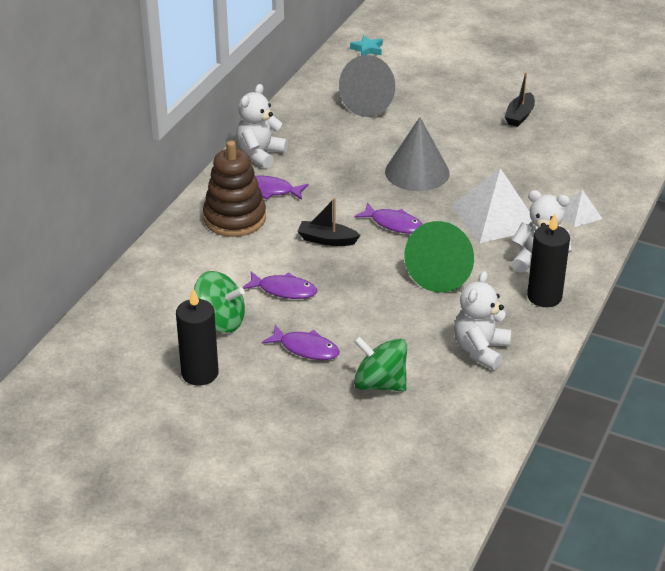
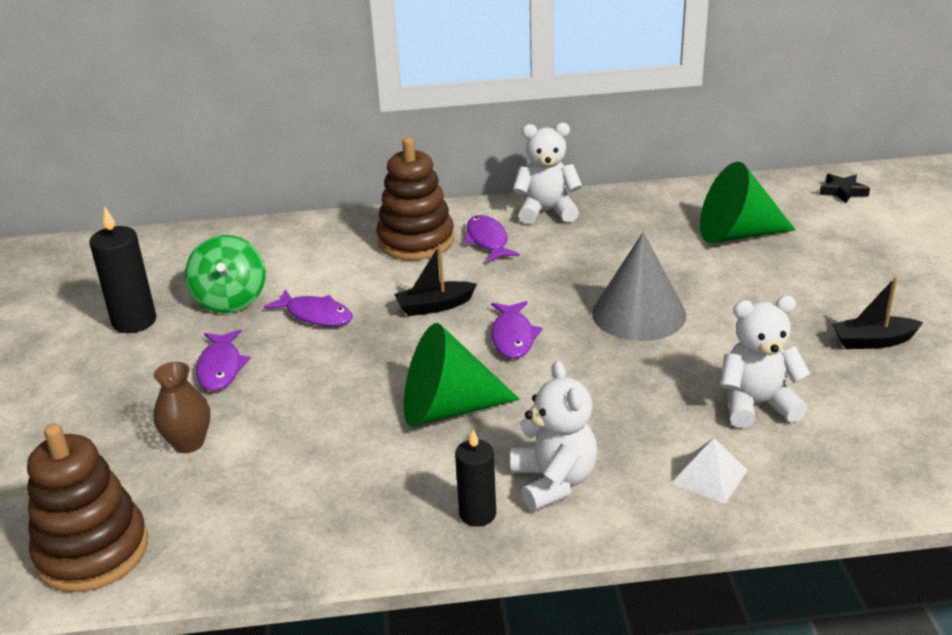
camera: 60 degrees right, 5 degrees down
(284, 290) = (315, 315): purple fish -> purple fish turned 45 degrees counterclockwise
(327, 240) = (434, 306): black boat -> black boat turned 90 degrees counterclockwise
(367, 49) = (842, 191): turquoise star -> black star
(371, 103) = (737, 234): grey cone -> green cone
(380, 384) = (188, 443): green spinning top -> brown vase
(455, 448) = (92, 551): none -> brown stacking toy
(480, 350) = (311, 499): white teddy bear -> white teddy bear (757, 405)
(495, 217) = (615, 406): white pyramid -> none
(544, 297) = (477, 514): black candle -> black candle, size x0.66

